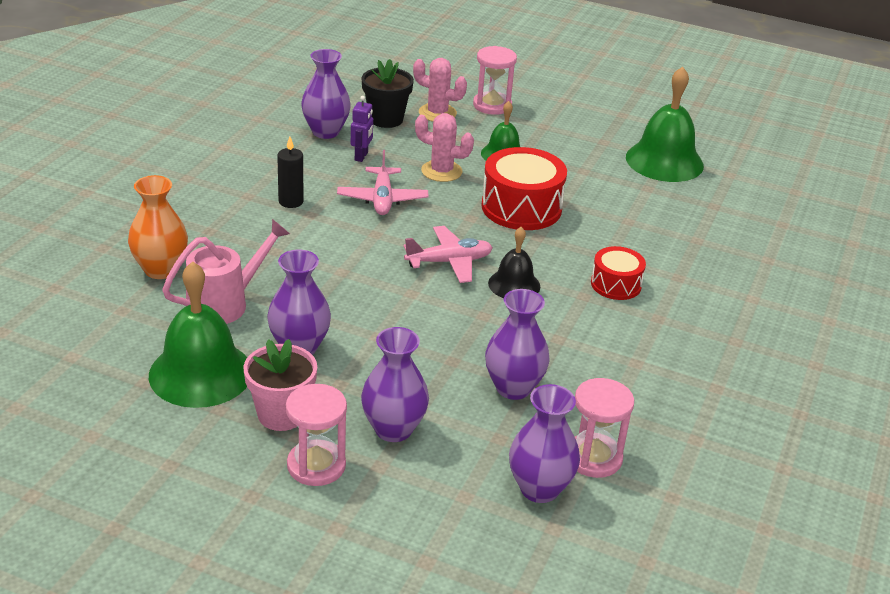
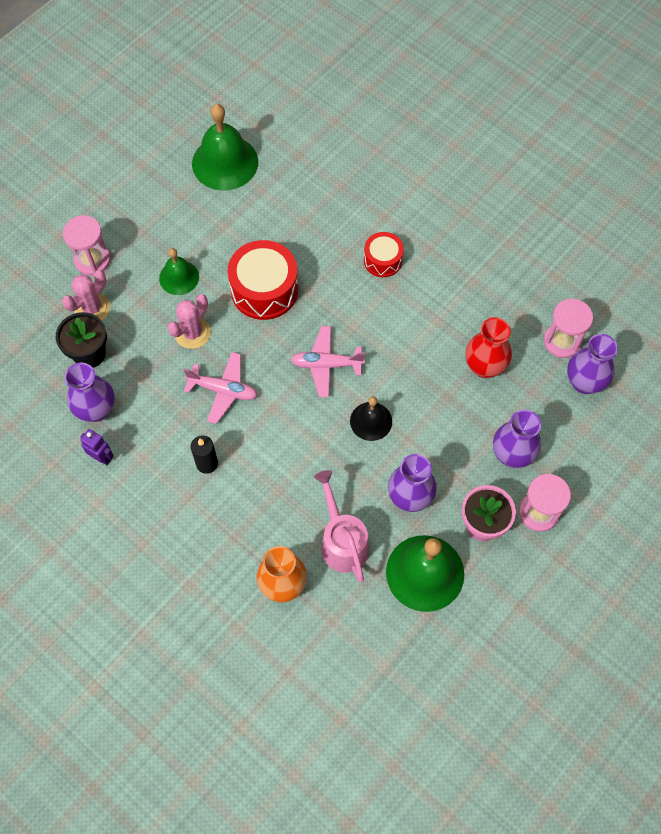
camera: 70 degrees left, 30 degrees up
(361, 156) = (149, 390): purple robot -> purple robot (102, 457)
(449, 262) = (326, 364): pink plane -> pink plane turned 90 degrees counterclockwise
(513, 388) = (484, 366): purple vase -> red vase
(514, 284) = (366, 328): black bell -> black bell (371, 421)

